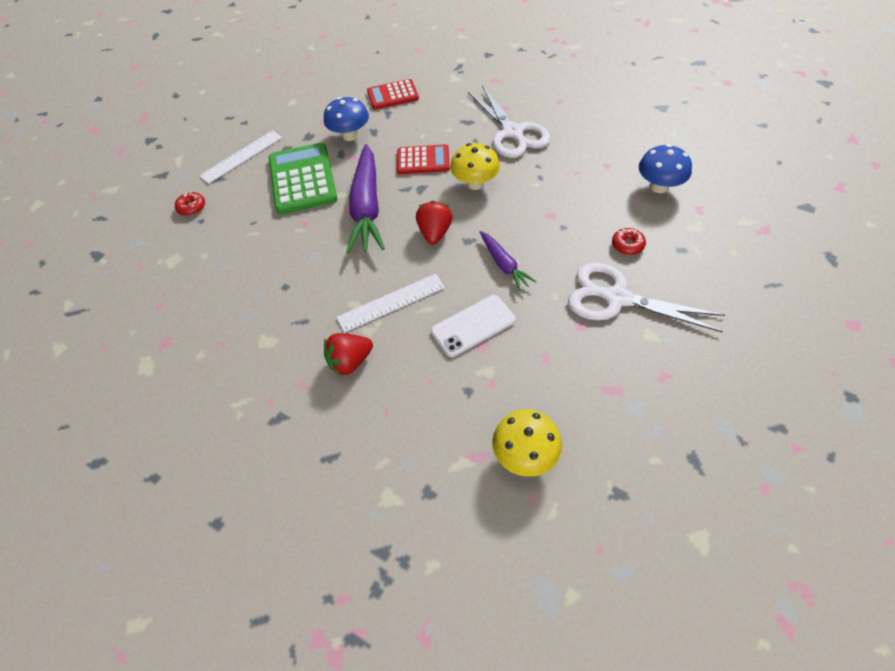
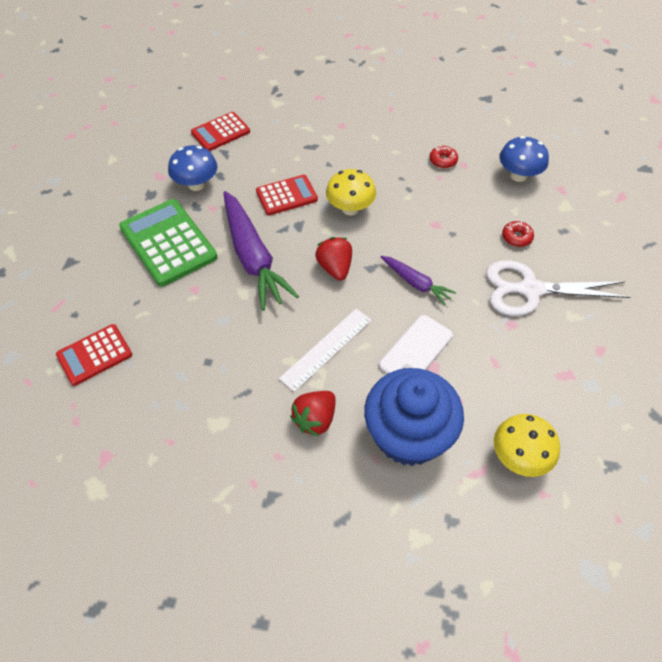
camera: 25 degrees left, 0 degrees up
(192, 207) = (56, 302): red donut -> red donut (443, 160)
(199, 257) = (94, 355): none -> red calculator
(241, 156) = (85, 232): white ruler -> none
(427, 401) = (408, 435): none -> blue cupcake
(512, 132) = (361, 149): white scissors -> none

